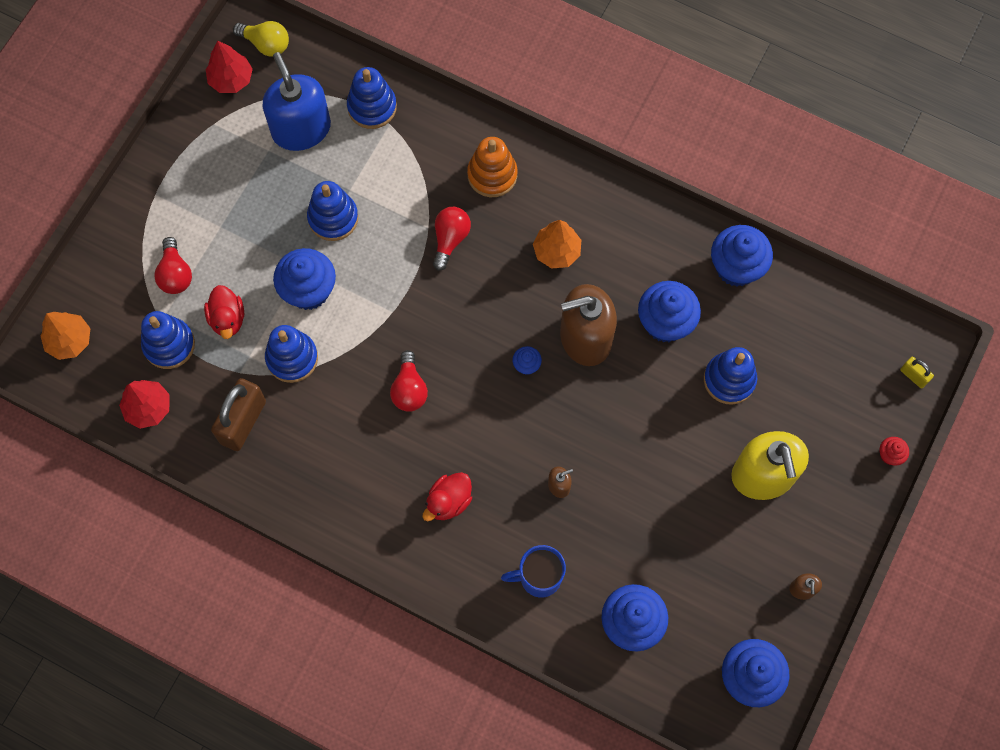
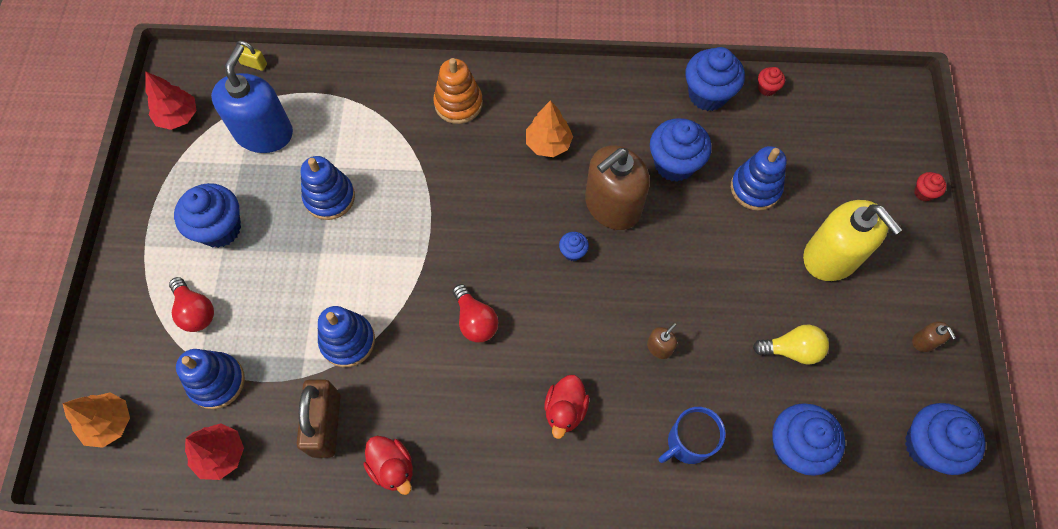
camera: 25 degrees left, 5 degrees down
(227, 319) = (267, 331): red duck -> red duck (392, 467)
(266, 44) = (199, 75): yellow light bulb -> yellow light bulb (792, 350)
(301, 129) = (264, 133): blue soap dispenser -> blue soap dispenser turned 60 degrees clockwise
(309, 290) = (336, 271): blue cupcake -> blue cupcake (220, 228)
(372, 107) = (322, 90): blue stacking toy -> none
(450, 239) = (447, 172): red light bulb -> none
(798, 286) = (767, 88): none -> red cupcake
(913, 376) = (901, 121): yellow padlock -> yellow padlock (254, 64)

